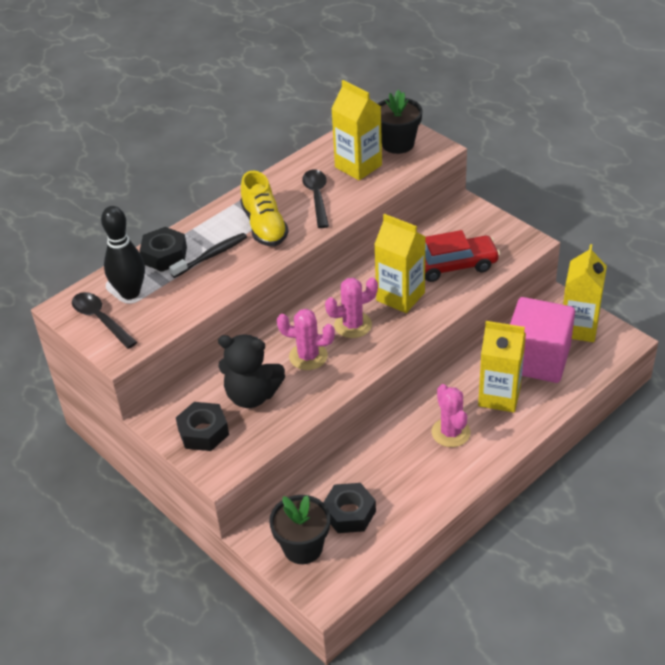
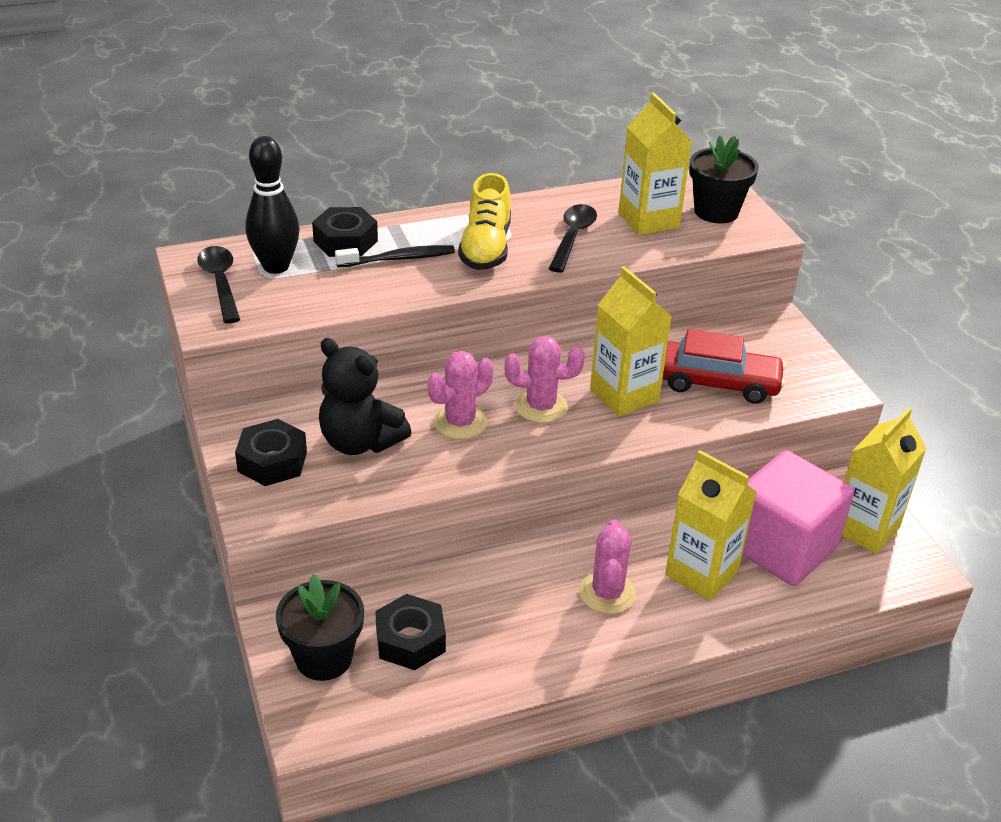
camera: 20 degrees right, 5 degrees down
(308, 356) = (460, 422): pink cactus -> pink cactus turned 75 degrees counterclockwise

